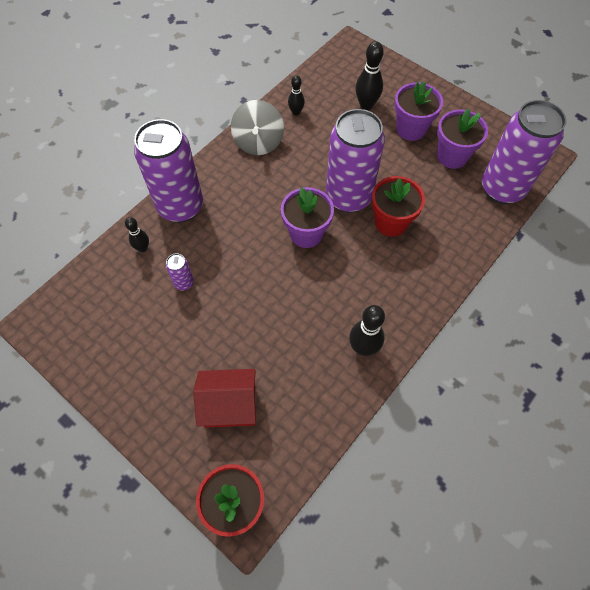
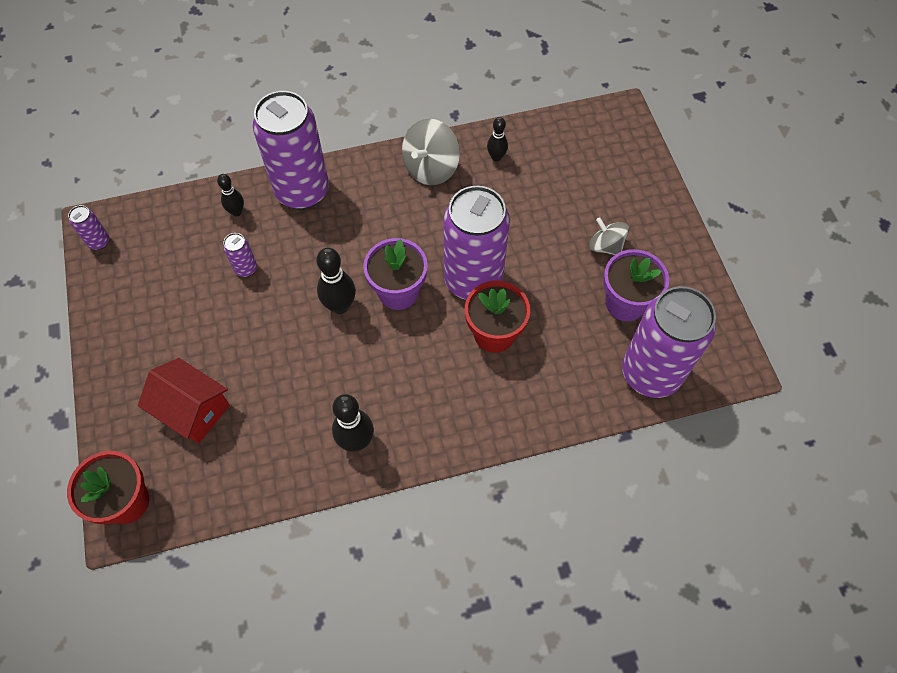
camera: 35 degrees right, 0 degrees up
(48, 333) = (99, 242): none -> purple can
(366, 105) = (579, 191): black bowling pin -> black bowling pin (340, 306)
(411, 129) = (606, 246): purple flower pot -> grey spinning top

